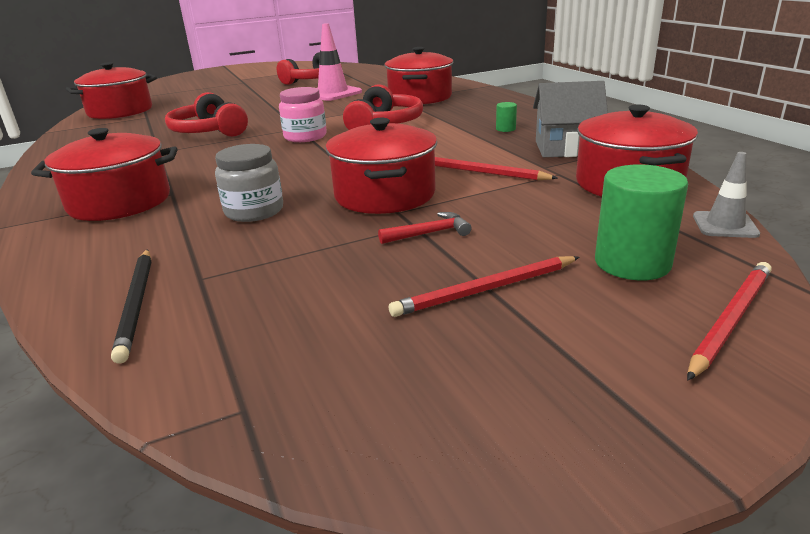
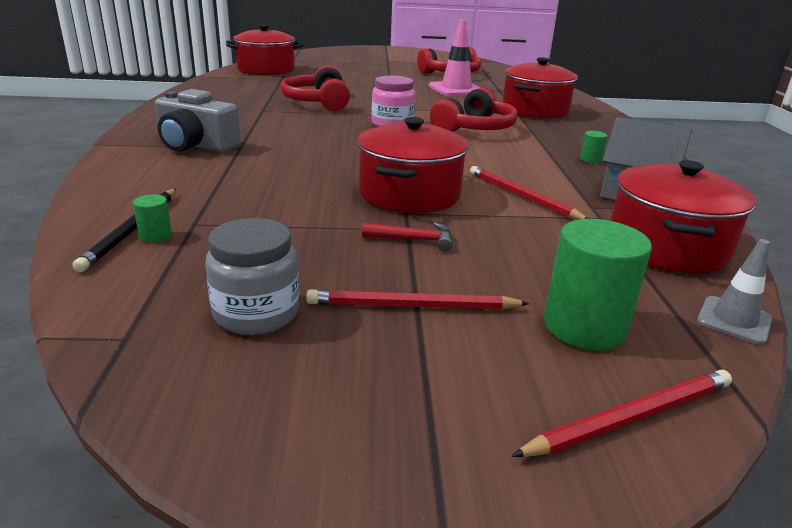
camera: 20 degrees right, 0 degrees up
(120, 202) = (196, 145): red pot -> grey camera
(170, 302) = (155, 236): none -> green cylinder
(254, 211) = (287, 179): grey jar -> grey jar (256, 313)

